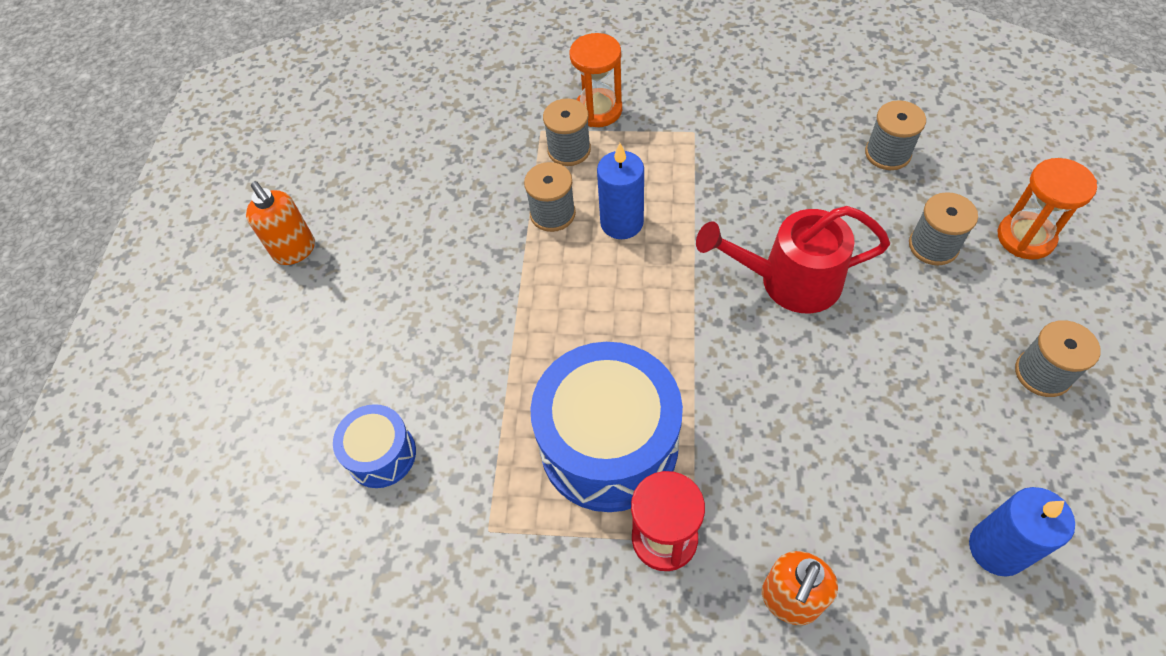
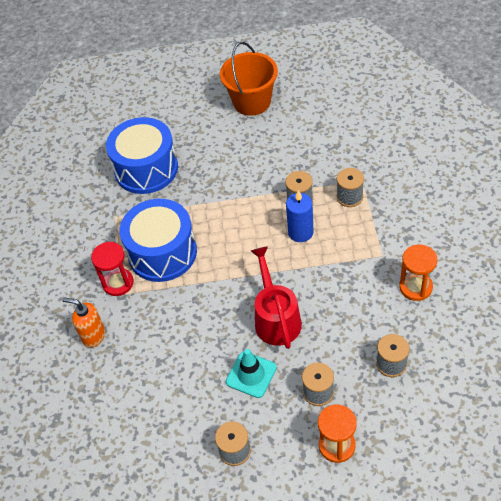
camera: 80 degrees right, 5 degrees down
(295, 250) = (252, 102): orange soap dispenser -> orange bucket
(381, 454) = (146, 169): blue drum -> blue drum, size x1.96
(598, 110) = (386, 204): orange hourglass -> orange hourglass (415, 287)
(897, 331) = (251, 375): none -> turquoise traffic cone
(997, 548) = (127, 424): blue candle -> none

